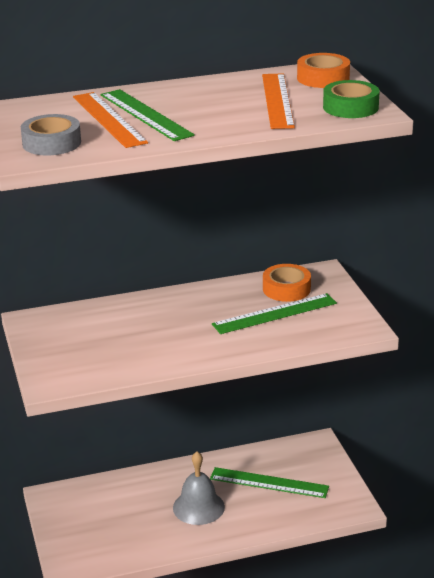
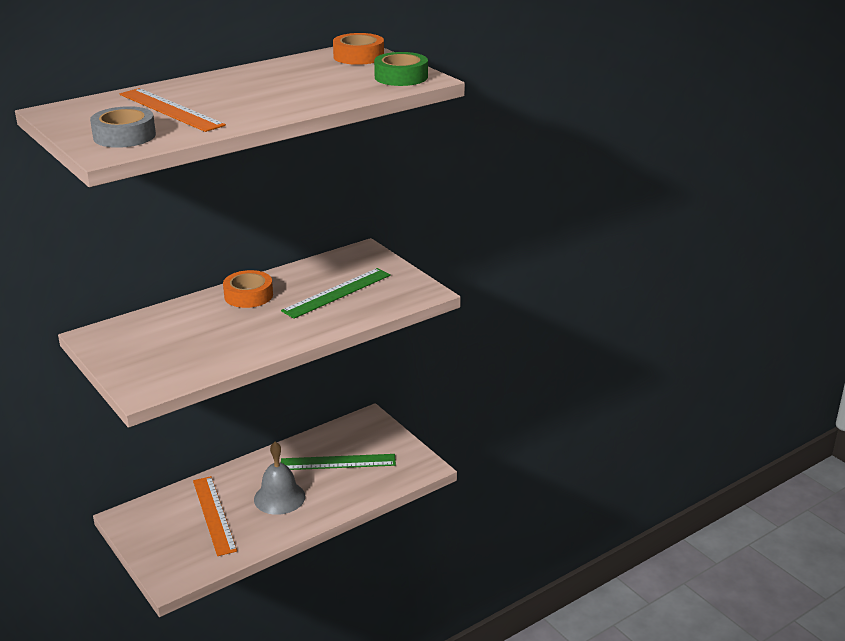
camera: 20 degrees left, 0 degrees up
(145, 114) = (206, 102): green ruler -> none
(277, 100) = (328, 78): orange ruler -> orange ruler (214, 515)
(286, 289) = (337, 270): orange tape -> orange tape (248, 295)

